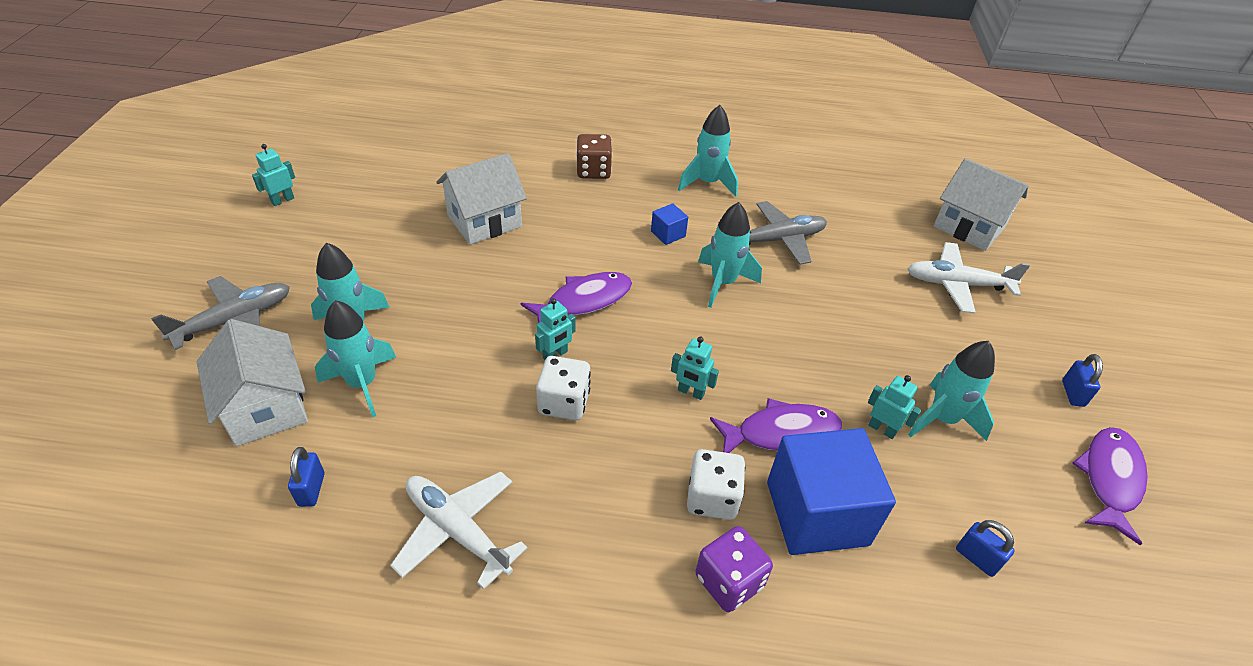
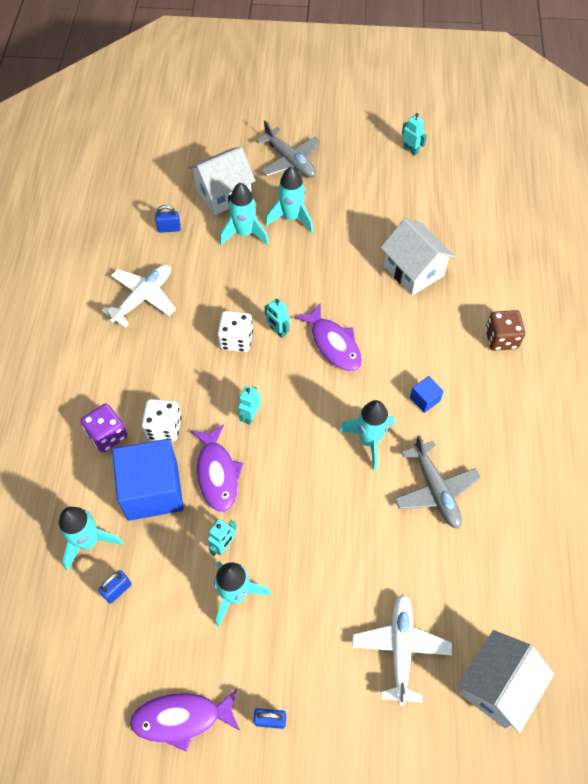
camera: 90 degrees right, 15 degrees up
(707, 183) = (508, 432): turquoise rocket -> turquoise rocket (89, 541)
(1110, 479) = (181, 718): purple fish -> purple fish turned 150 degrees clockwise

